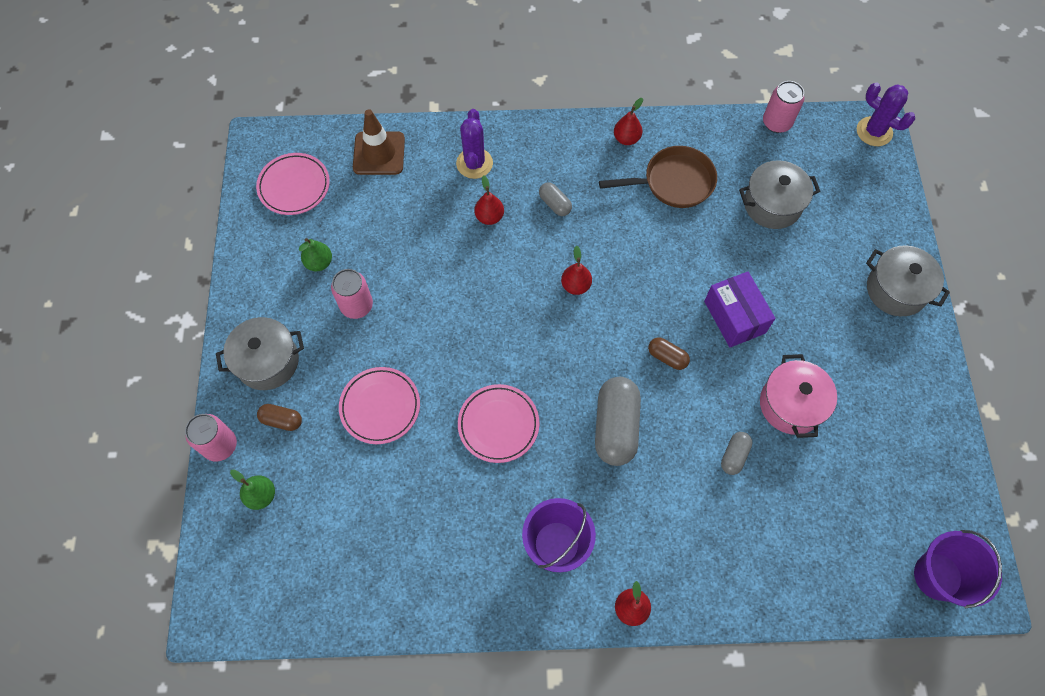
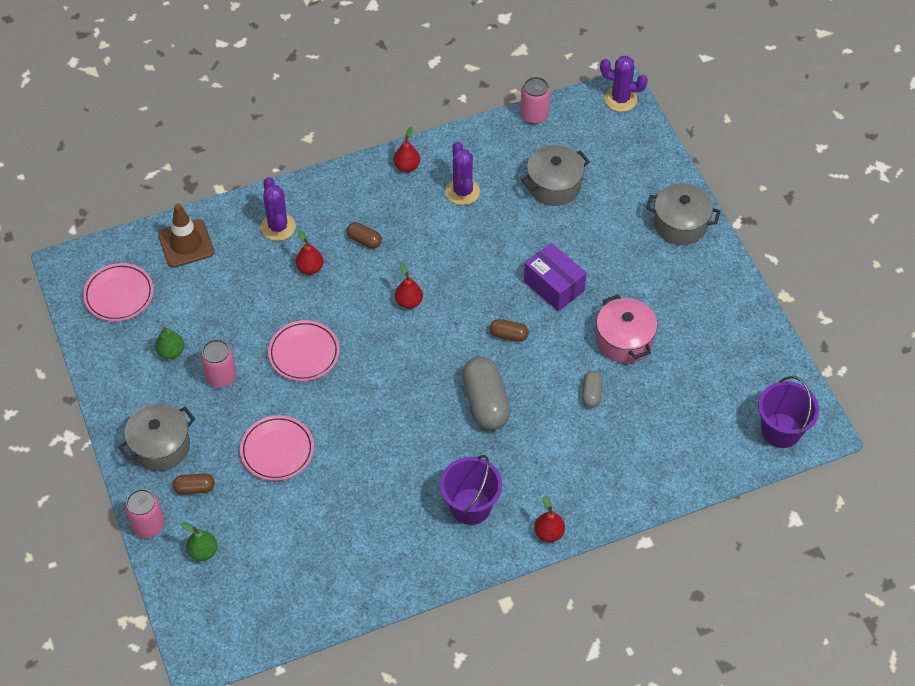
camera: 20 degrees left, 10 degrees down
(498, 425) = (386, 432): pink plate -> pink plate (304, 353)
(555, 204) = (364, 240): grey capsule -> brown capsule
(673, 182) = (462, 191): brown pan -> purple cactus

